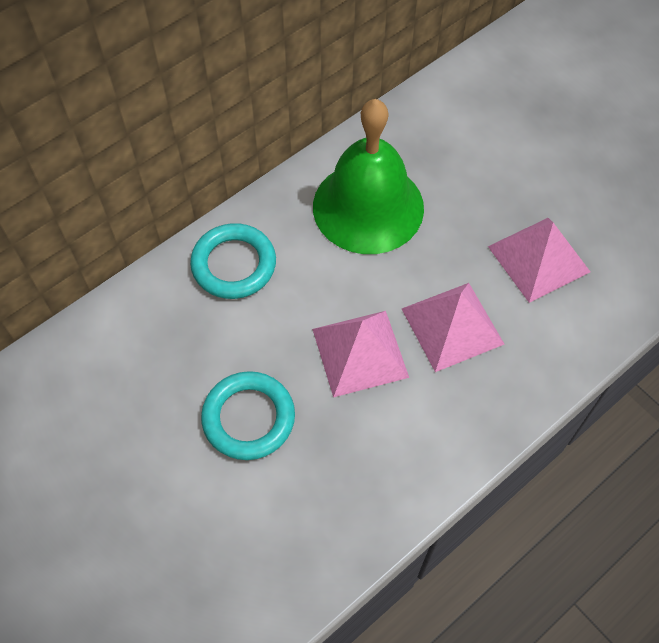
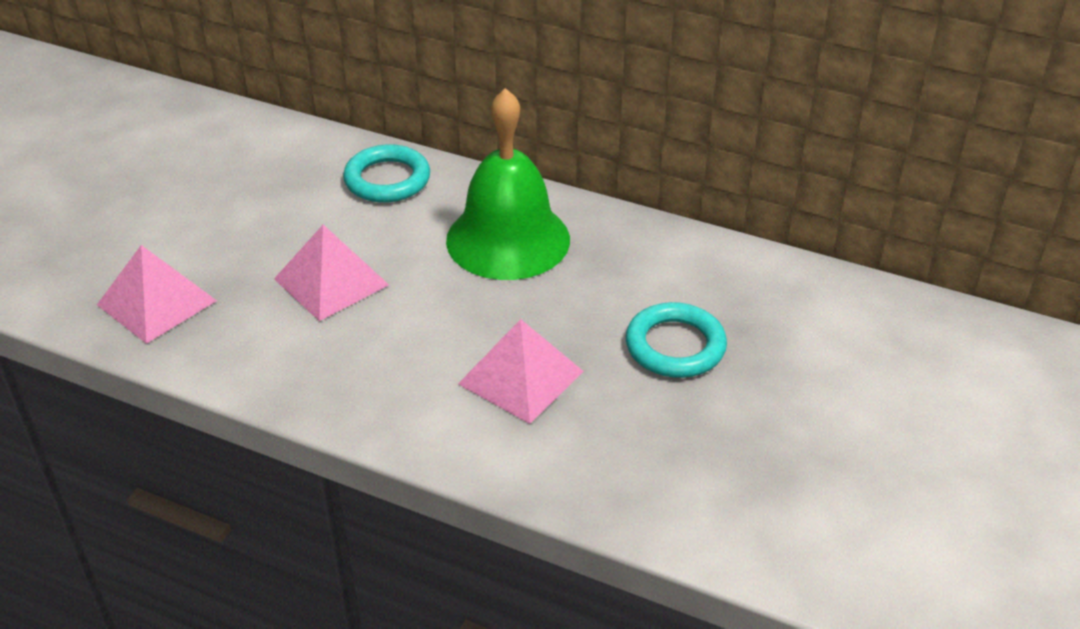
camera: 65 degrees right, 20 degrees down
(248, 418) = (229, 236): turquoise ring -> turquoise ring (675, 346)
(452, 326) = (396, 334): pink pyramid -> pink pyramid (157, 302)

